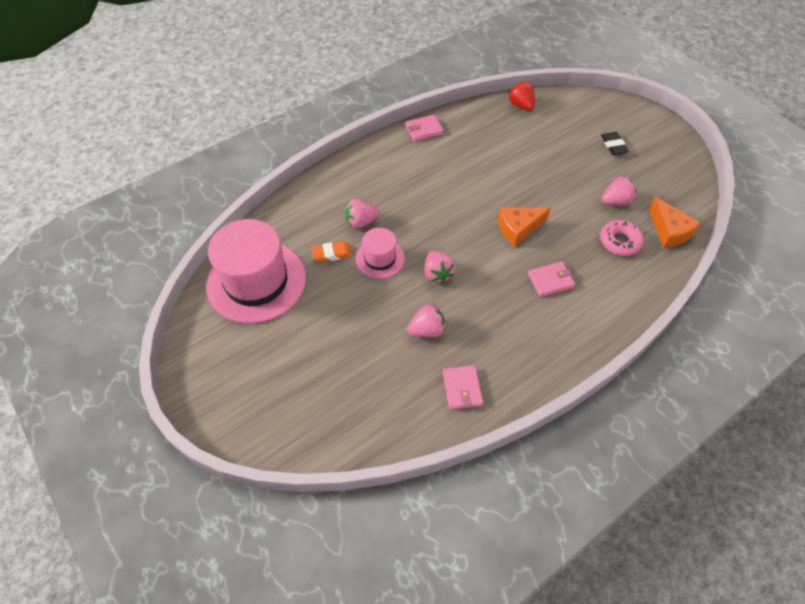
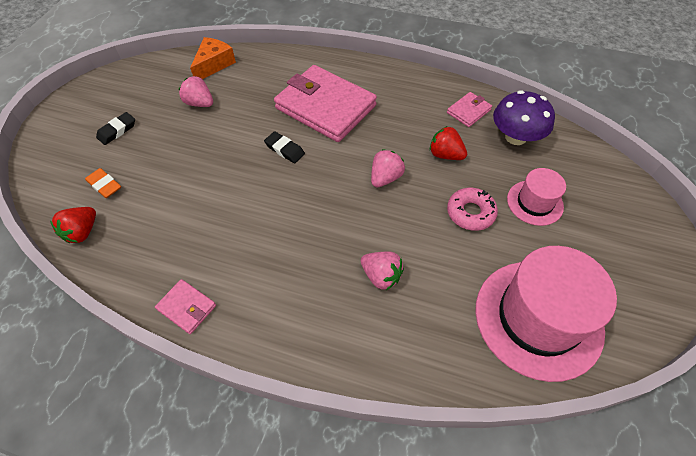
camera: 125 degrees left, 0 degrees up
(332, 254) = (442, 274): orange eraser -> orange eraser (104, 185)
(380, 258) = (409, 230): pink hat -> pink hat (534, 202)
(401, 401) = (515, 137): none -> purple mushroom
(426, 330) = (445, 155): pink strawberry -> red strawberry
(518, 229) = (284, 149): orange cheese -> black eraser
(550, 280) = (325, 107): pink wallet -> pink wallet, size x2.27
(619, 241) = (248, 85): pink donut -> pink donut (470, 213)

